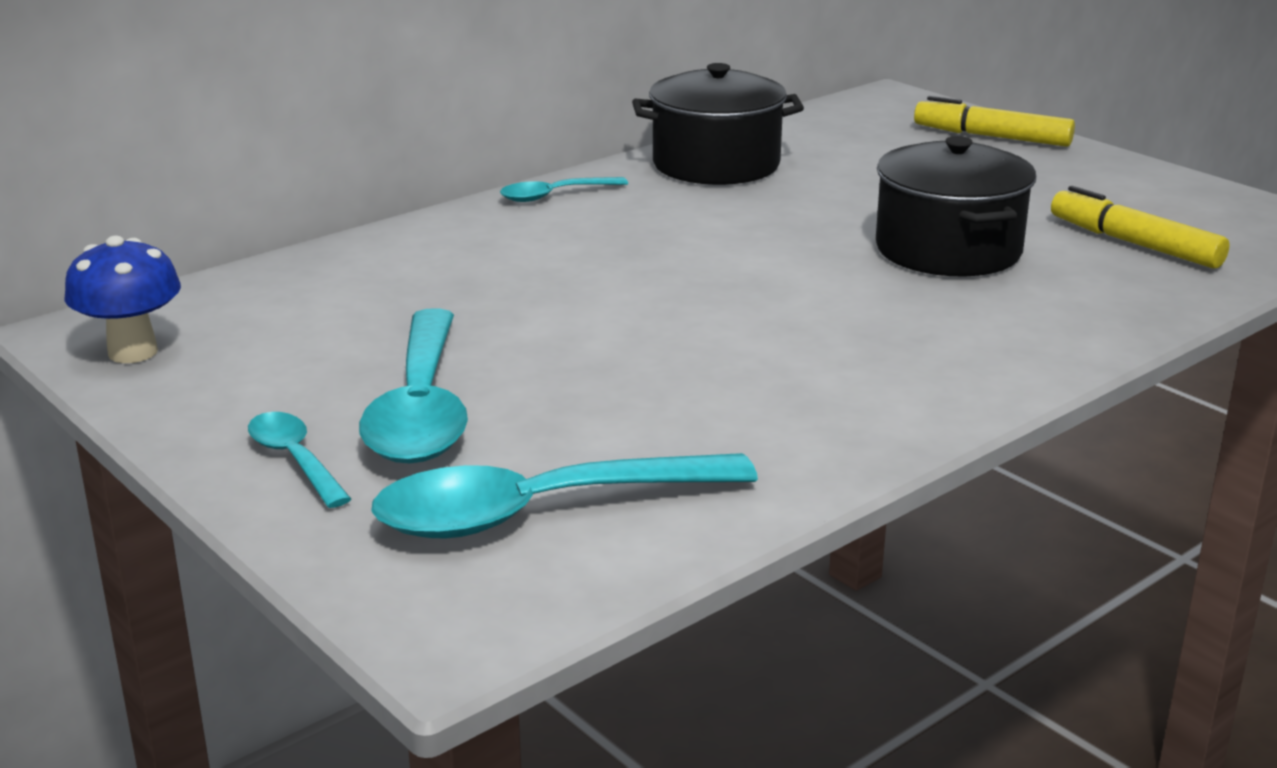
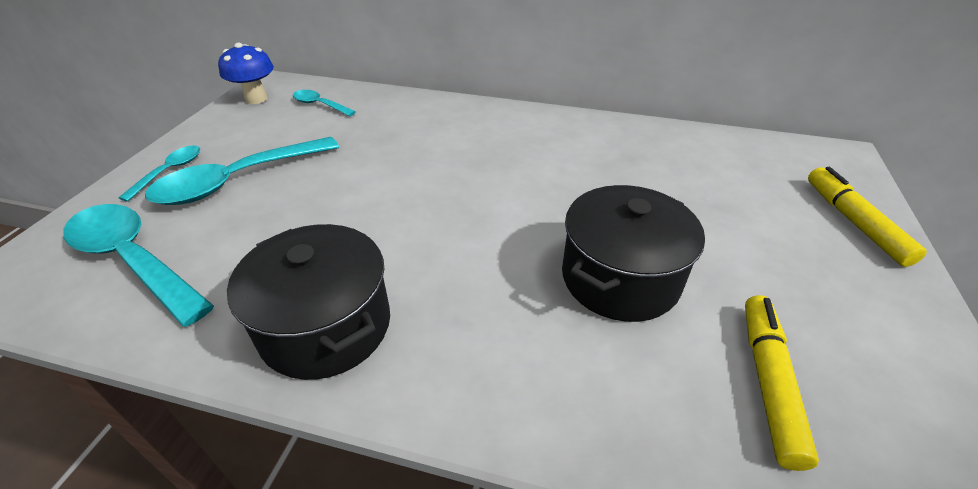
camera: 55 degrees right, 15 degrees up
(554, 195) = (520, 115): turquoise spoon -> turquoise spoon (320, 105)
(716, 164) = (628, 141): black pot -> black pot (326, 326)

